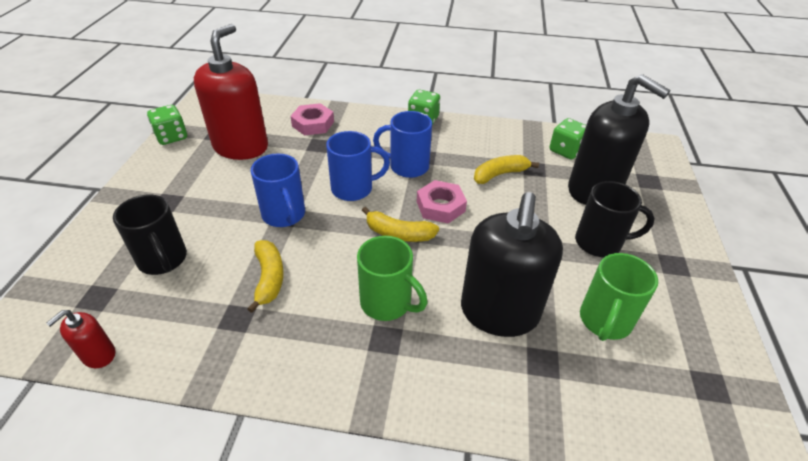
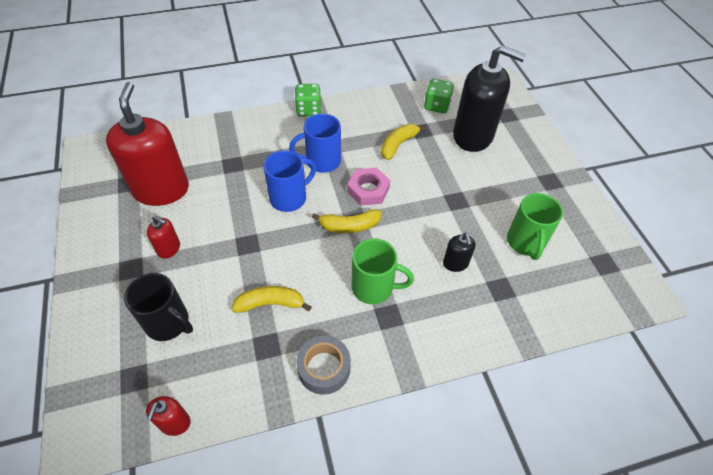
camera: 25 degrees left, 10 degrees up
(171, 137) = (84, 201): green dice -> none
(211, 196) = (169, 248): none -> red soap dispenser
(269, 278) = (271, 303): yellow banana -> yellow banana turned 60 degrees counterclockwise
(279, 365) = (324, 368): none -> grey tape
(284, 215) = (246, 243): blue mug -> none
(313, 124) = (213, 144): pink nut -> none
(499, 312) = (455, 263): black soap dispenser -> black soap dispenser, size x0.43
(600, 243) = (496, 181): black mug -> none

